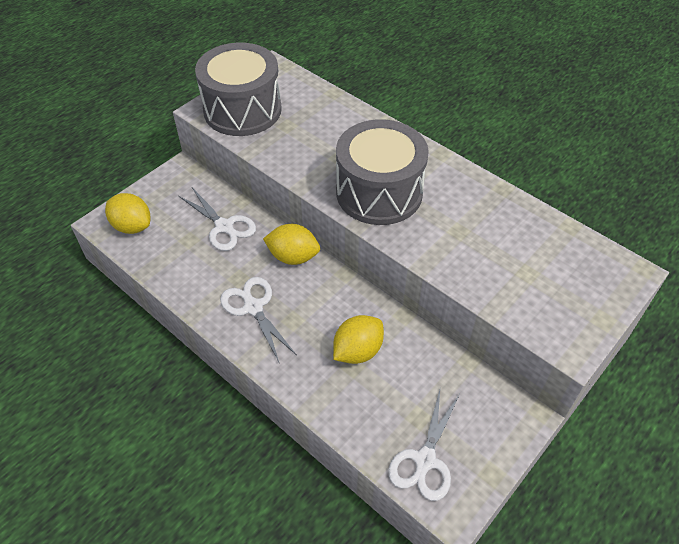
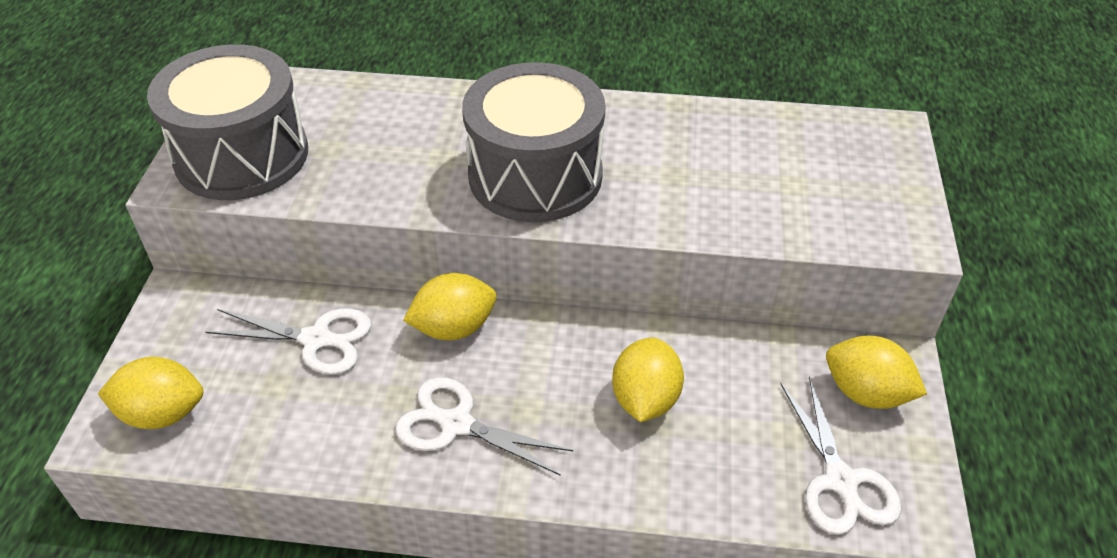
camera: 35 degrees left, 5 degrees down
(487, 423) = (866, 393): none -> yellow lemon

